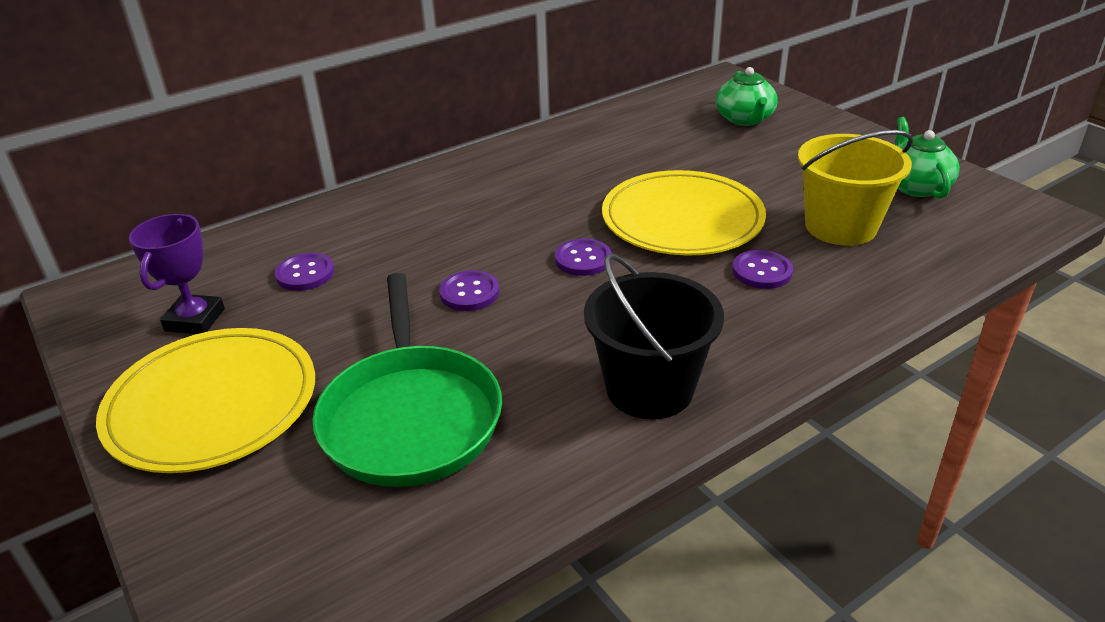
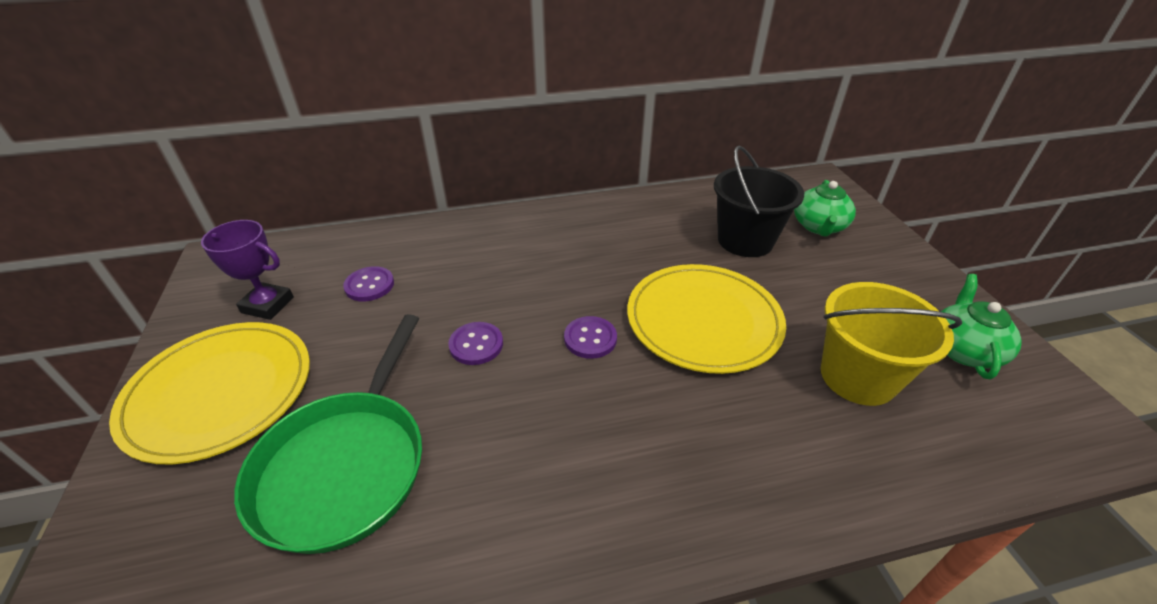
camera: 20 degrees right, 5 degrees up
(195, 320) = (267, 305): purple trophy -> purple trophy turned 75 degrees clockwise
(649, 388) = (563, 515): black bucket -> black bucket (745, 240)
(762, 271) = (749, 407): purple button -> none

